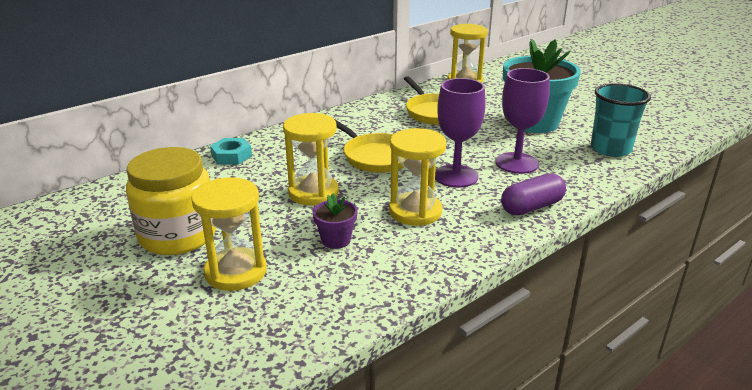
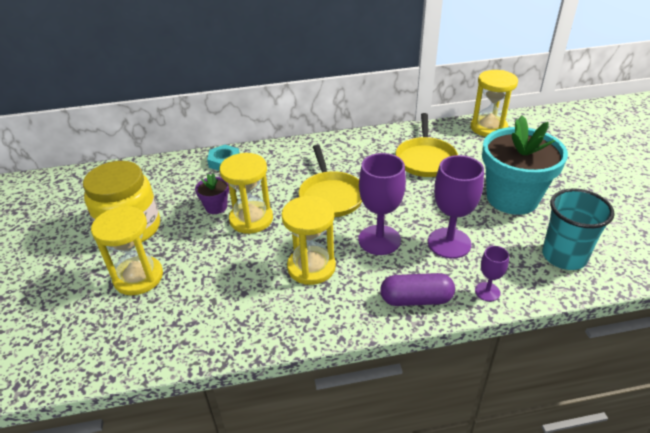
camera: 30 degrees right, 10 degrees up
(336, 240) = (227, 274): purple flower pot -> purple flower pot (216, 207)
(580, 186) = (487, 292): none -> purple goblet

